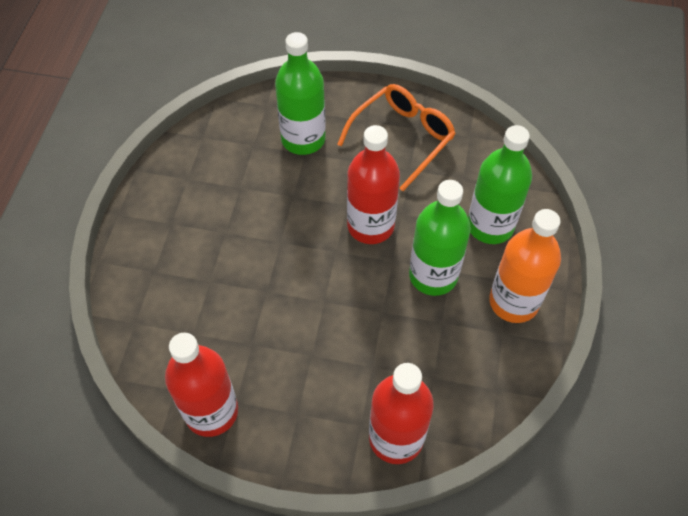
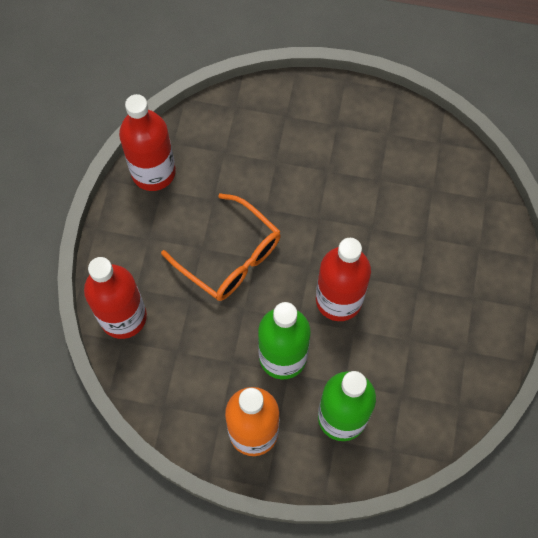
camera: 90 degrees right, 10 degrees up
(303, 139) = (443, 235): green bottle -> none
(402, 138) = (451, 334): orange glasses -> orange glasses (230, 257)

